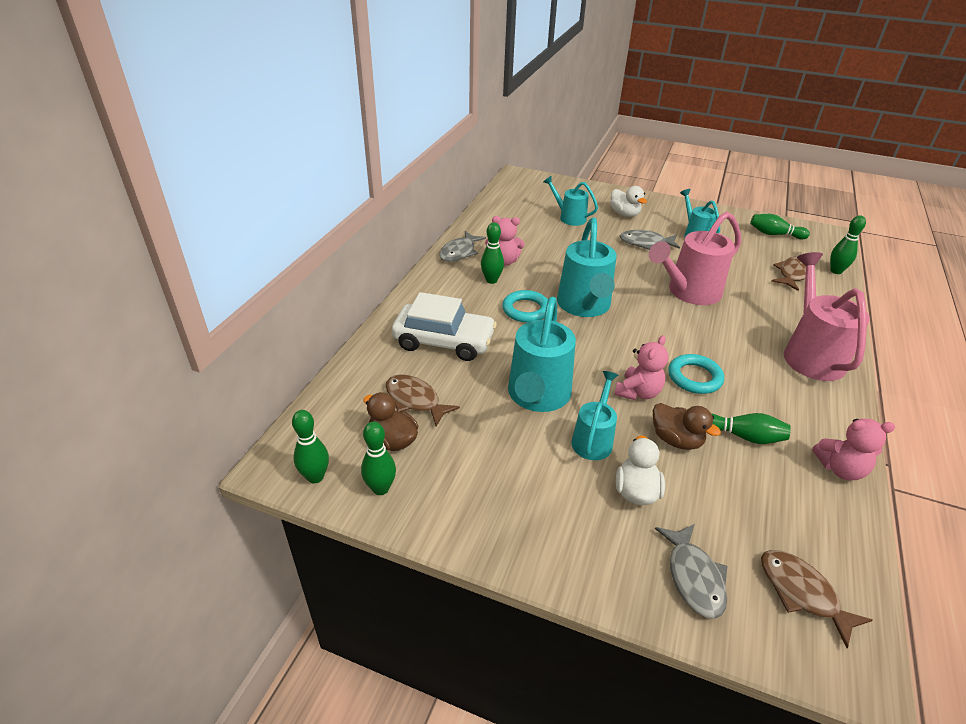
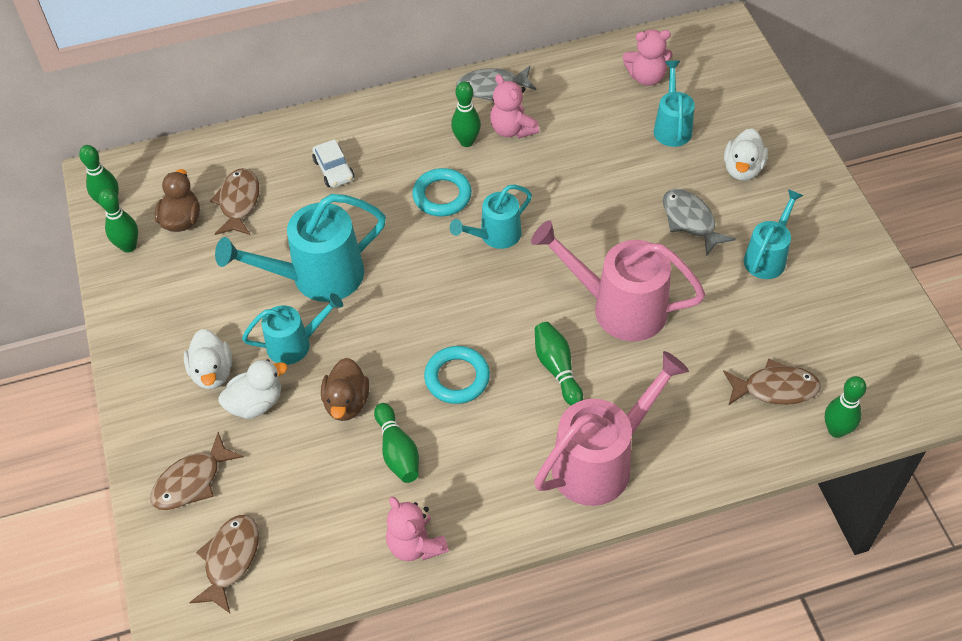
camera: 55 degrees right, 15 degrees up
(444, 341) = (334, 170): white car -> white car, size x0.50
(579, 502) = (212, 372): none -> white duck
(584, 307) = (495, 236): turquoise watering can -> turquoise watering can, size x0.59
(638, 392) = (391, 344): pink teddy bear -> pink teddy bear (646, 77)
(693, 577) = (192, 481): grey fish -> brown fish
(774, 234) = (869, 333): green bowling pin -> green bowling pin (557, 368)

